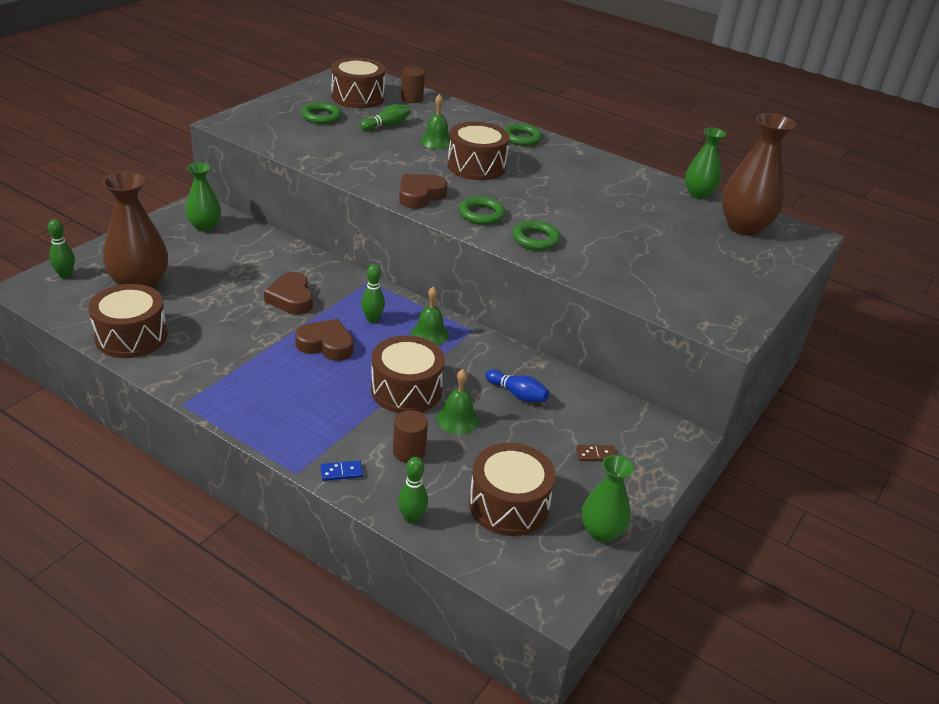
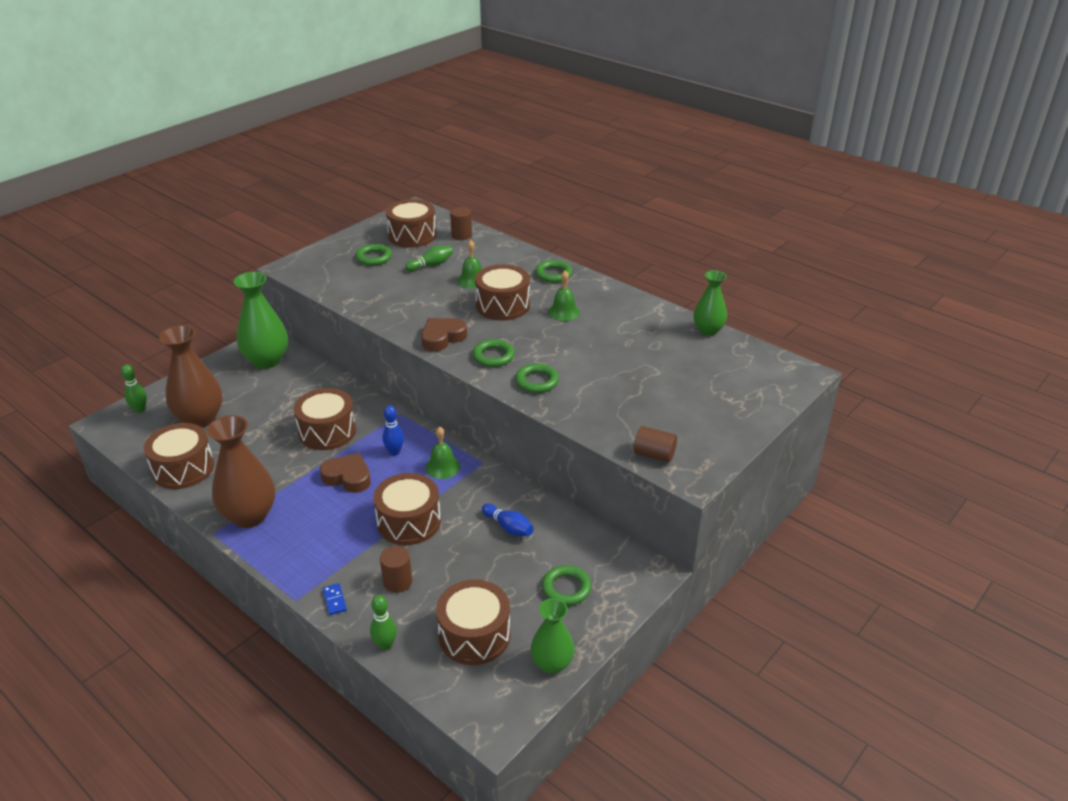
camera: 10 degrees right, 0 degrees up
(204, 226) = (267, 361): green vase -> green vase, size x1.61
(291, 298) = (327, 431): brown heart -> brown drum
(341, 472) = (334, 600): blue domino -> blue domino turned 75 degrees clockwise
(372, 319) = (394, 452): green bowling pin -> blue bowling pin
(457, 419) = (448, 551): green bell -> green bell (564, 312)
(596, 455) = (566, 588): brown domino -> green ring
(682, 310) = (654, 454): none -> brown cylinder
(744, 227) = (742, 365): brown vase -> brown vase (249, 516)

